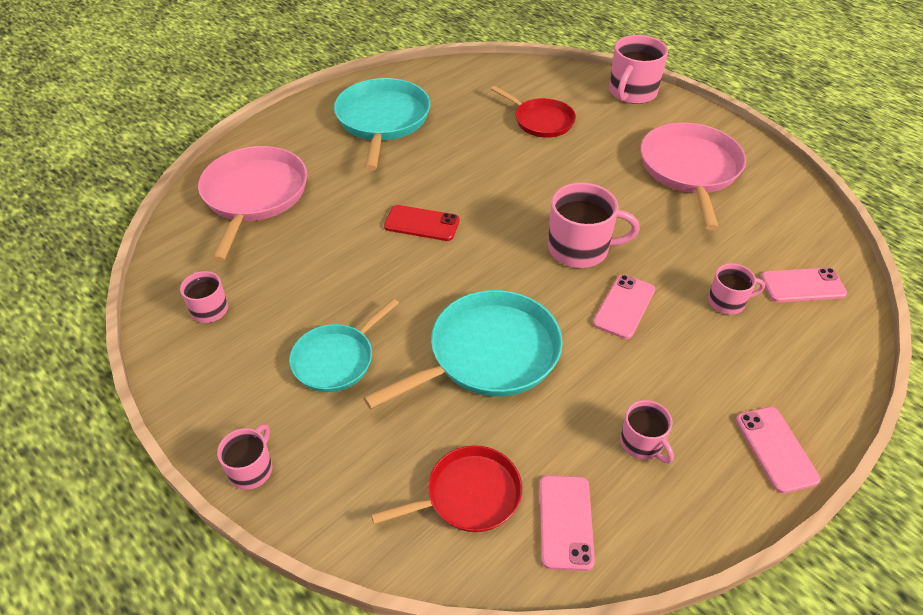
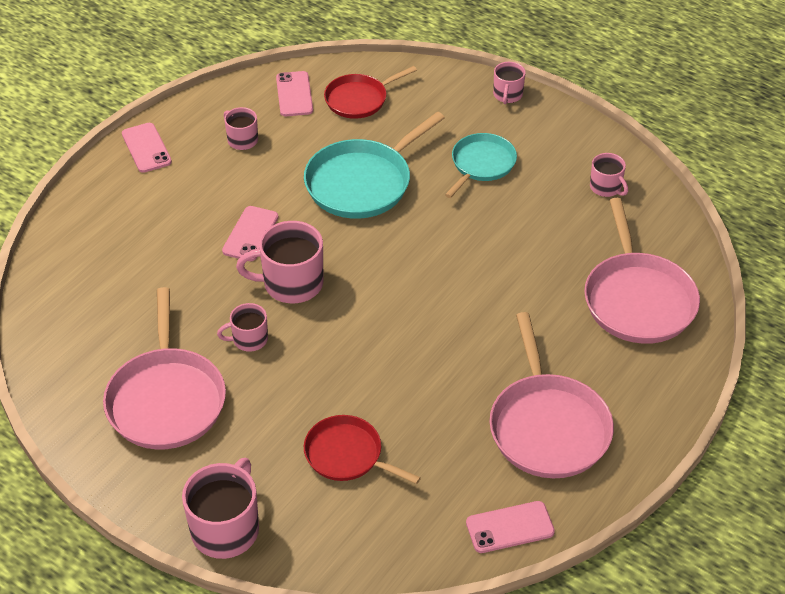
camera: 170 degrees right, 0 degrees up
(382, 120) = (548, 426): turquoise pan -> pink pan
(422, 223) = (452, 290): red phone -> none
(727, 302) = (157, 250): pink mug -> pink mug (249, 339)
(802, 285) = (83, 274): pink phone -> pink phone (510, 527)

